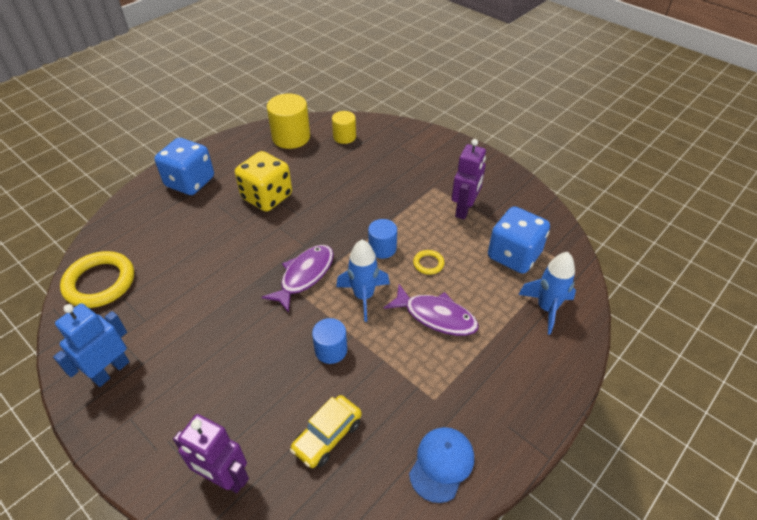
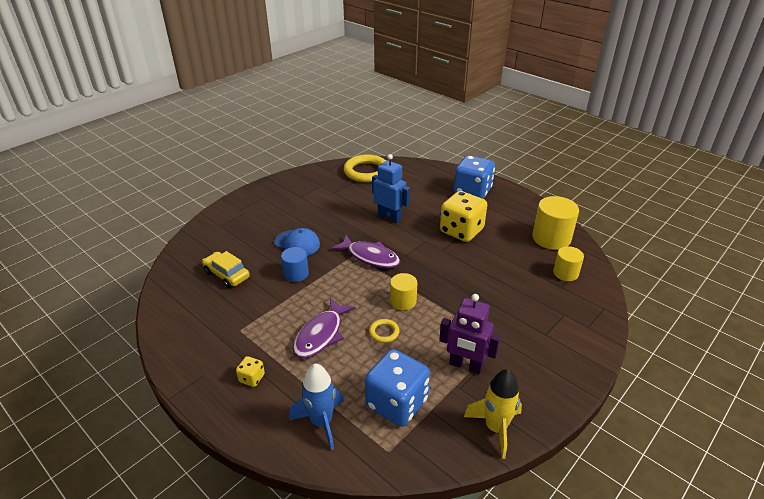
camera: 90 degrees right, 10 degrees down
(111, 371) = (297, 187): blue robot -> blue robot (389, 217)
(224, 478) = (213, 235): purple robot -> none
(363, 296) = (347, 290): blue rocket -> none
(382, 248) = (403, 301): blue cylinder -> yellow cylinder
(441, 464) = (187, 331): blue cap -> blue cap (297, 243)
(505, 374) = (252, 378): none -> yellow dice
(525, 198) = (495, 428): none -> yellow rocket

